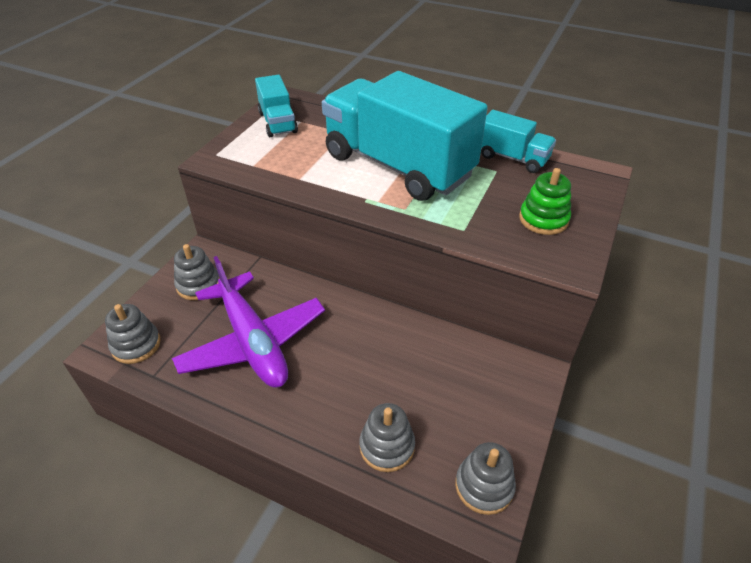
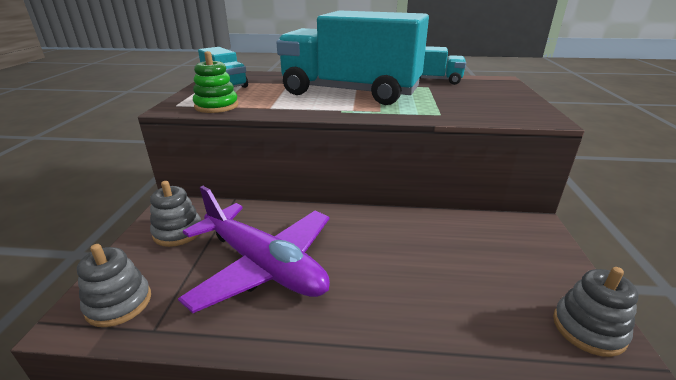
camera: 20 degrees left, 15 degrees down
(387, 446) = (468, 322): grey stacking toy -> none
(543, 219) = (492, 102): green stacking toy -> green stacking toy (216, 106)

